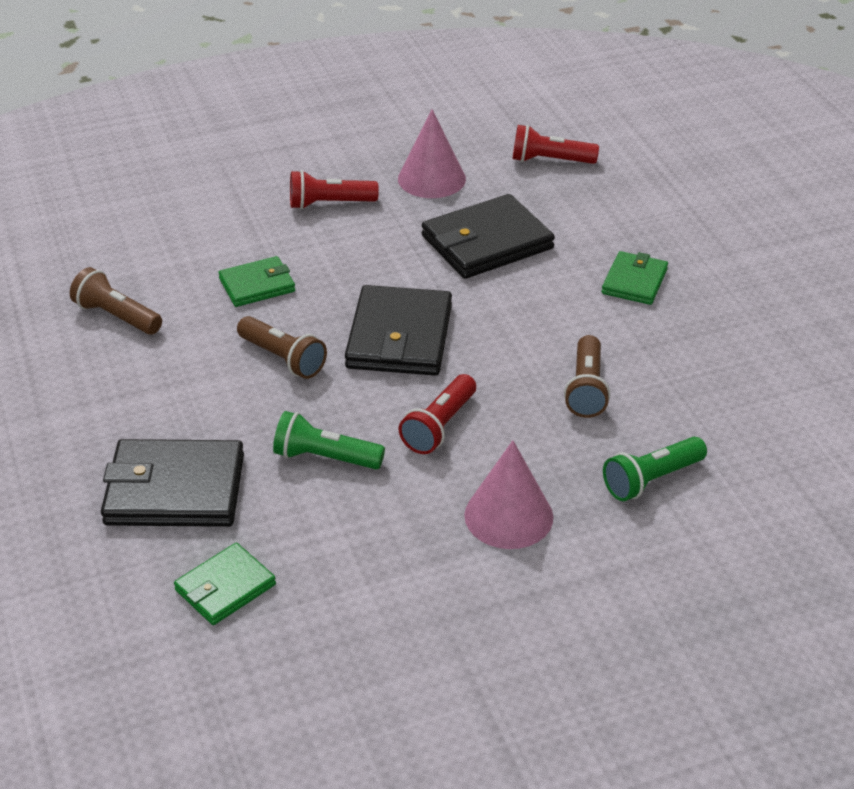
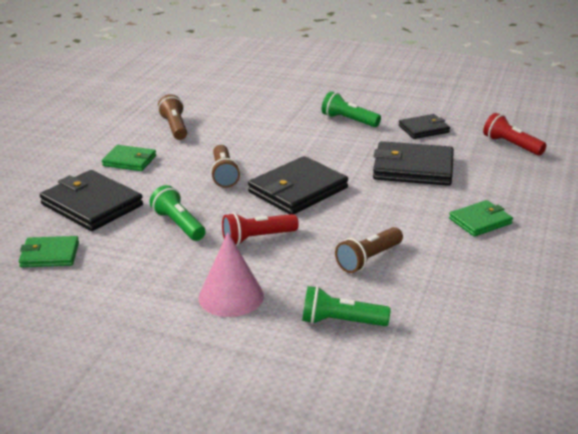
camera: 40 degrees right, 10 degrees down
(257, 285) = (259, 140): green wallet -> green wallet (129, 161)
(329, 204) = (349, 120): red flashlight -> green flashlight
(431, 179) = (423, 129): pink cone -> black wallet

